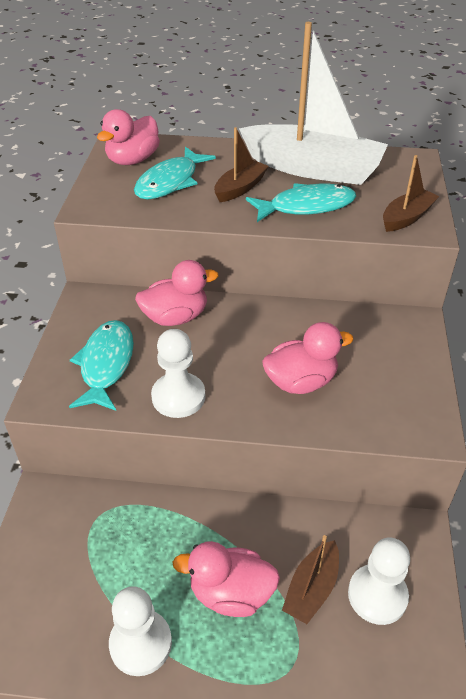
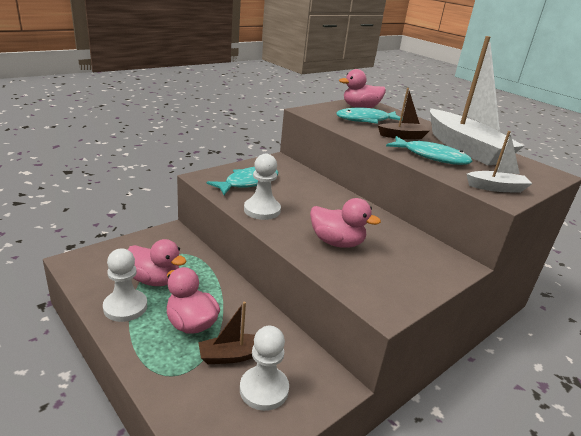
camera: 40 degrees right, 15 degrees down
(175, 317) = (310, 186): pink duck -> pink duck (155, 280)
(406, 218) = (496, 188): brown boat -> white boat

